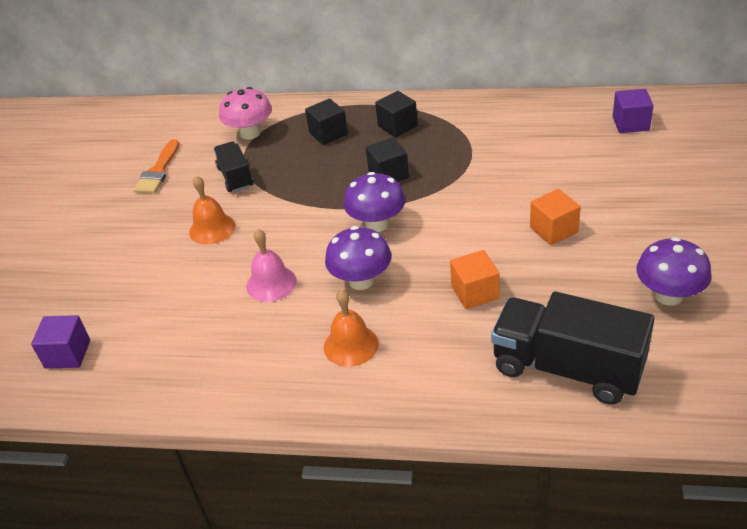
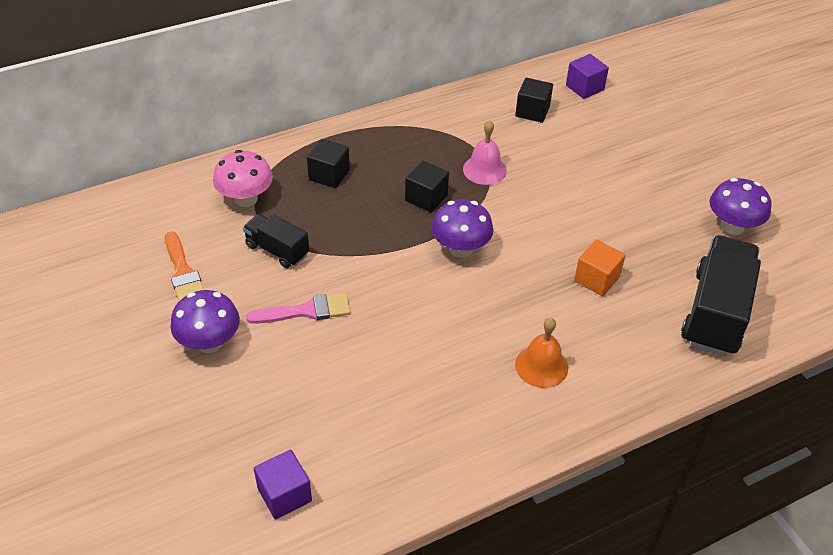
camera: 40 degrees left, 5 degrees up
(212, 229) = (306, 311): orange bell -> pink brush
(271, 283) = (418, 341): pink bell -> pink bell (484, 170)
(361, 281) = (496, 306): purple mushroom -> purple mushroom (209, 342)
(397, 126) = (389, 147): black cube -> black cube (532, 111)
(553, 230) = (608, 202): orange cube -> none
(567, 368) = (715, 313): black truck -> black truck turned 120 degrees clockwise

